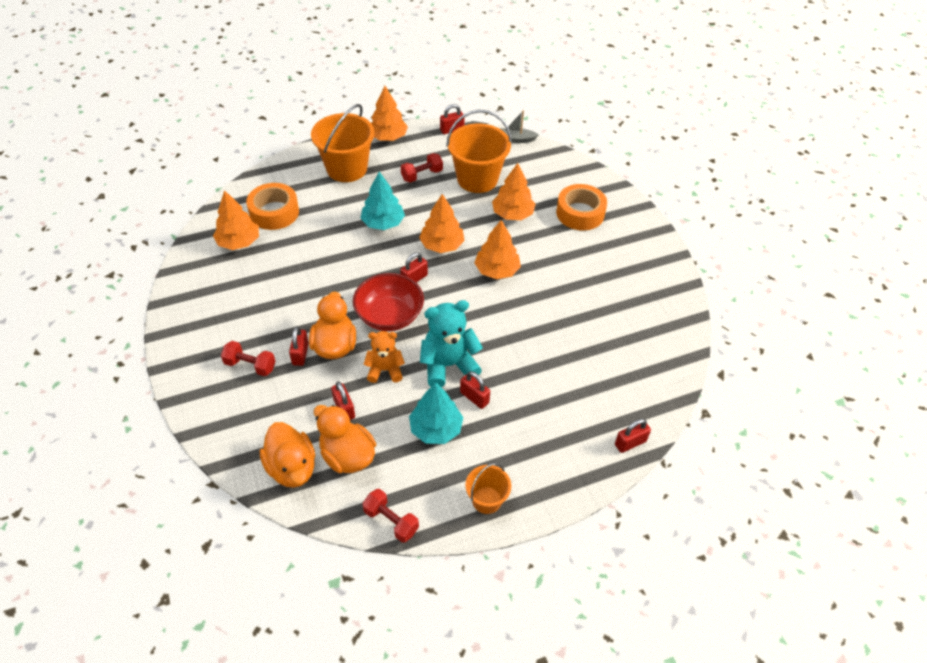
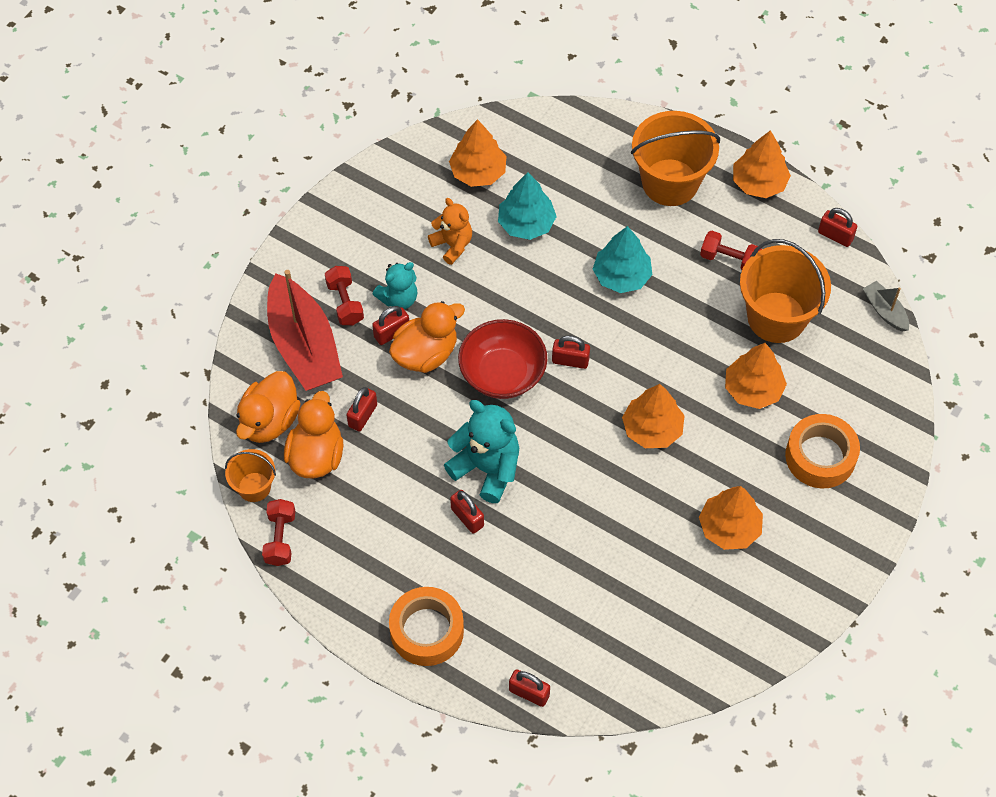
camera: 55 degrees right, 10 degrees up
(256, 409) = (304, 345): none -> red boat
(274, 212) = (545, 169): orange tape -> orange tape (427, 631)
(280, 335) = (398, 298): none -> turquoise teddy bear
(385, 370) = (434, 417): orange teddy bear -> orange teddy bear (452, 245)
(436, 429) = (404, 508): turquoise tree -> turquoise tree (526, 223)
(442, 245) = (641, 353): orange tree -> orange tree (729, 528)
(474, 397) = (467, 517): red padlock -> red padlock turned 45 degrees counterclockwise
(486, 500) = (362, 603): orange bucket -> orange bucket (254, 487)

